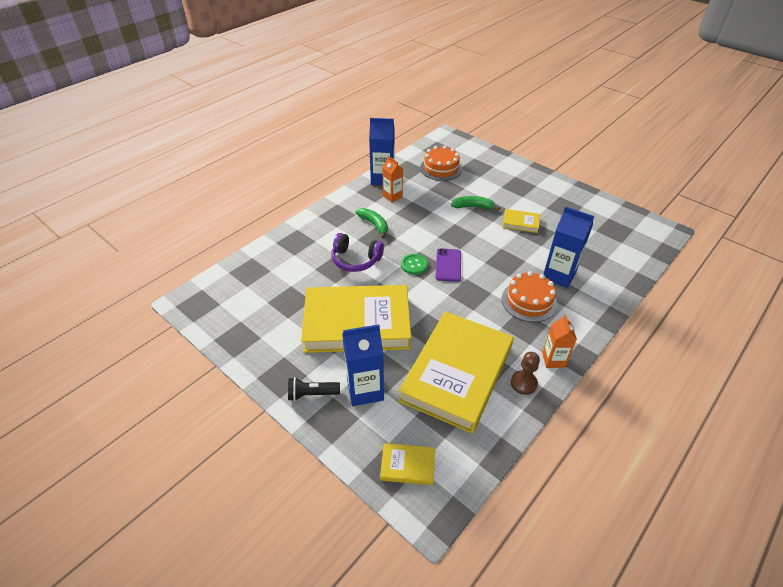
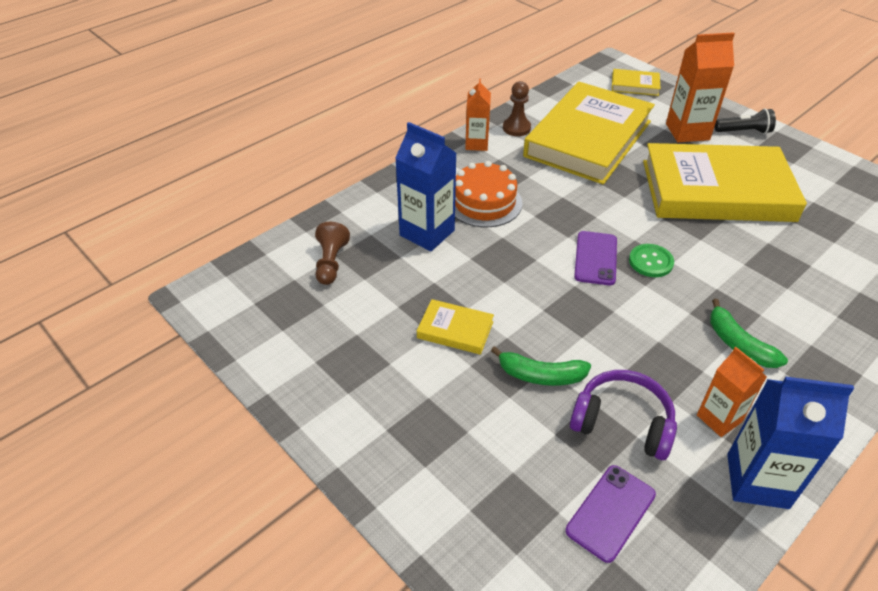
camera: 175 degrees left, 0 degrees up
(355, 260) = (750, 276): purple headphones -> purple headphones (622, 422)
(365, 390) = (687, 132): blue carton -> orange carton
(441, 168) = (610, 512): orange cake -> purple phone
(607, 253) = (331, 262): none -> brown pawn

